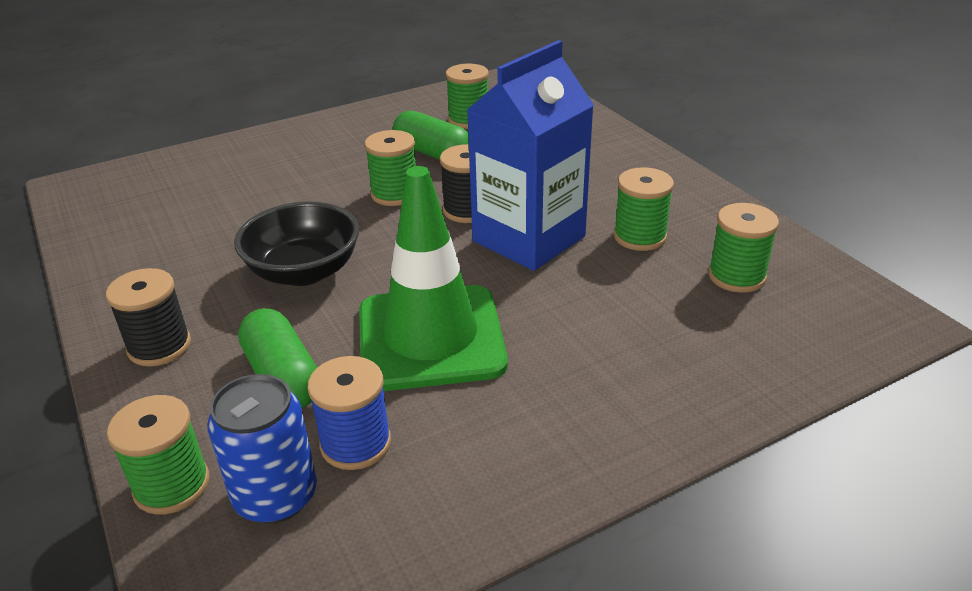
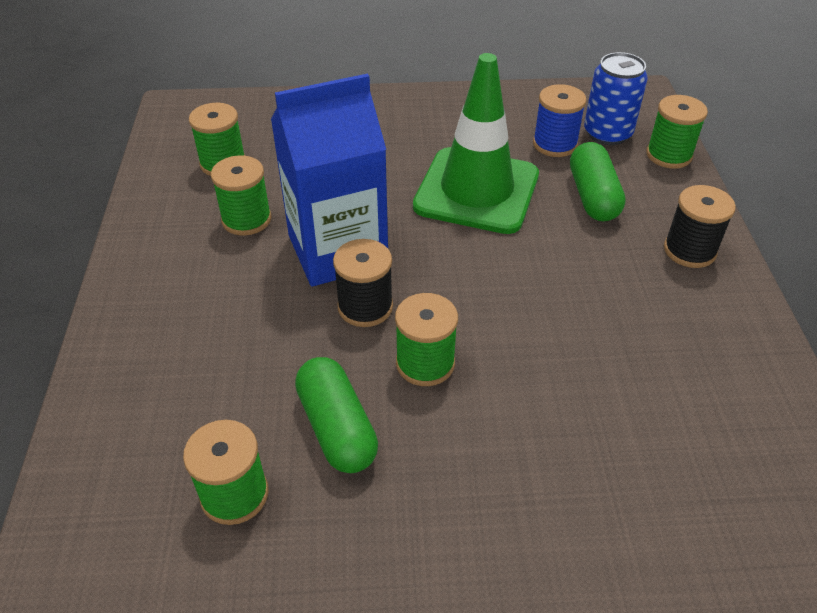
camera: 155 degrees left, 10 degrees up
(304, 271) = (557, 286): black bowl -> none

